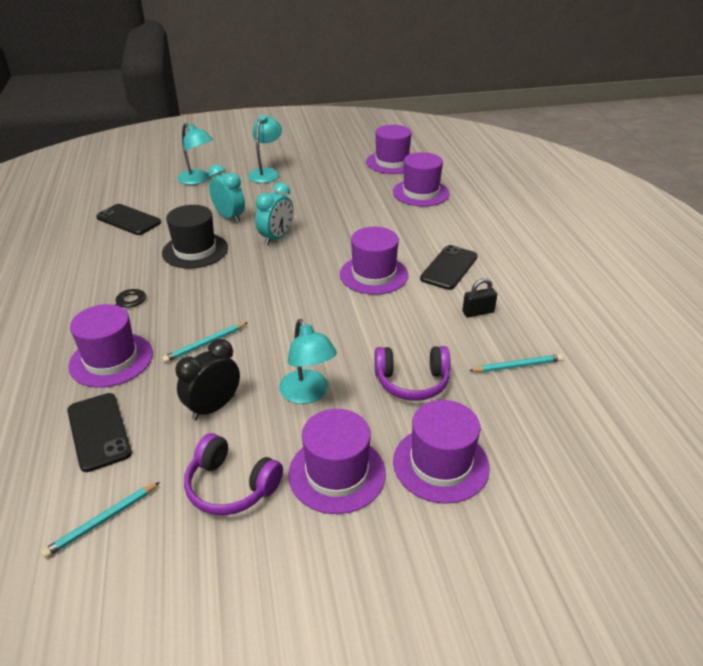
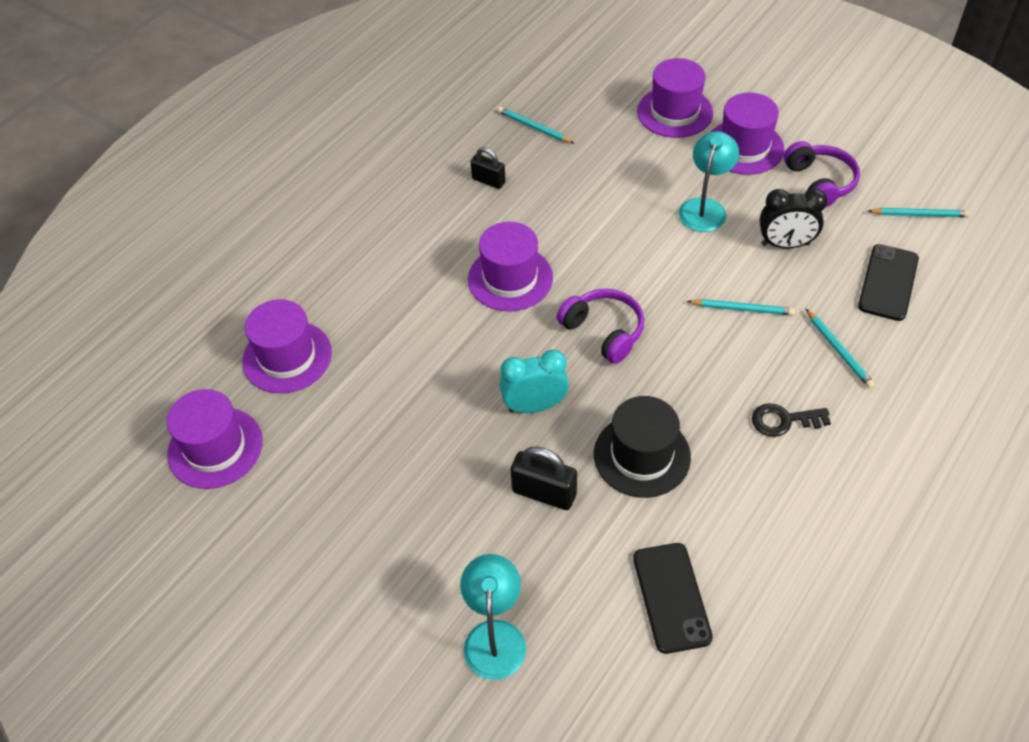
camera: 130 degrees left, 15 degrees up
(111, 360) = (838, 350): purple hat -> turquoise pencil
(229, 217) = (544, 493): turquoise clock -> black padlock
(266, 173) = (388, 568): turquoise lamp -> none
(412, 382) = (621, 166): purple headphones -> purple headphones (604, 331)
(449, 268) = (437, 236): black phone -> none

